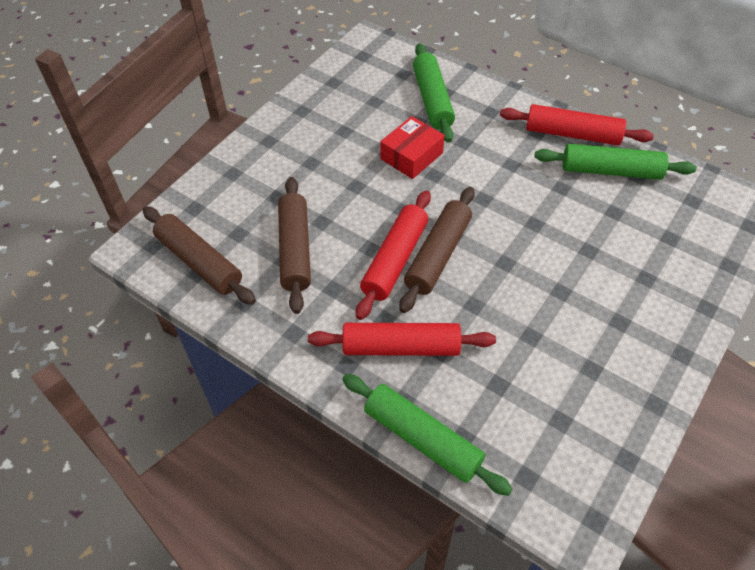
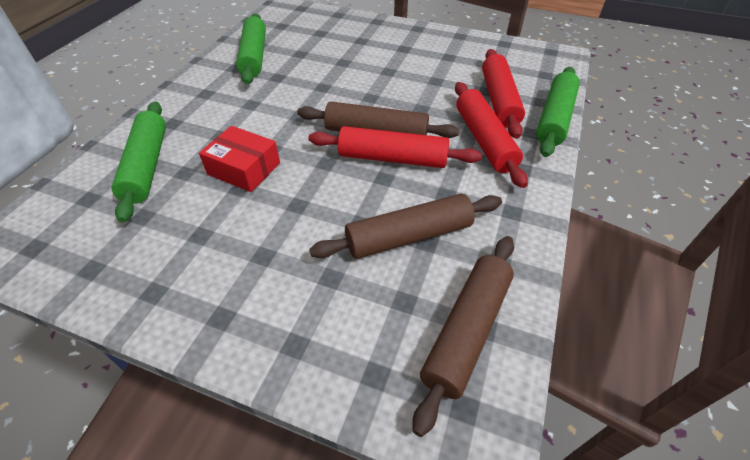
camera: 105 degrees left, 5 degrees down
(433, 100) = (146, 166): green rolling pin -> green rolling pin turned 75 degrees counterclockwise
(572, 134) = (209, 75): red rolling pin -> red rolling pin (499, 100)

